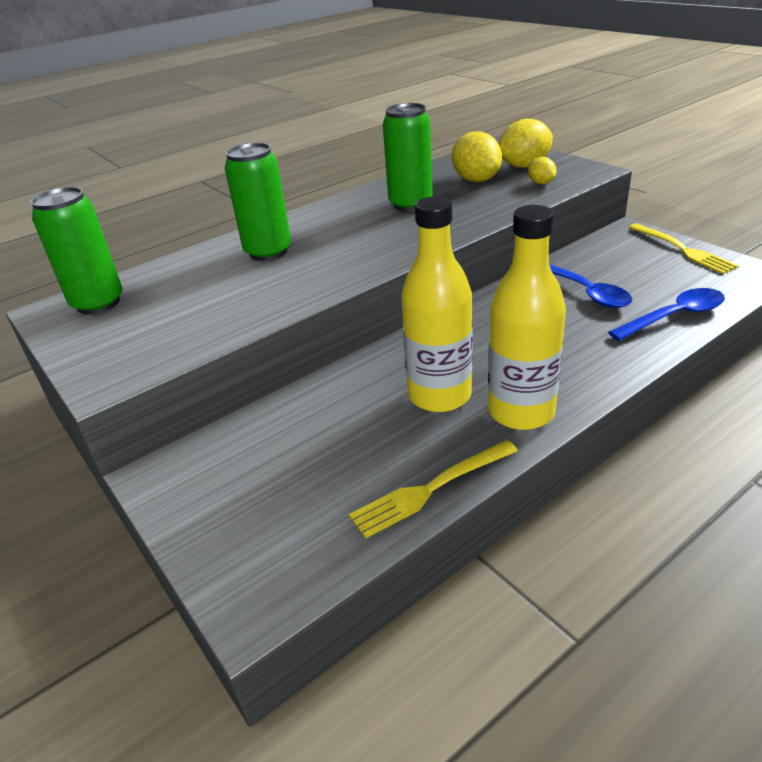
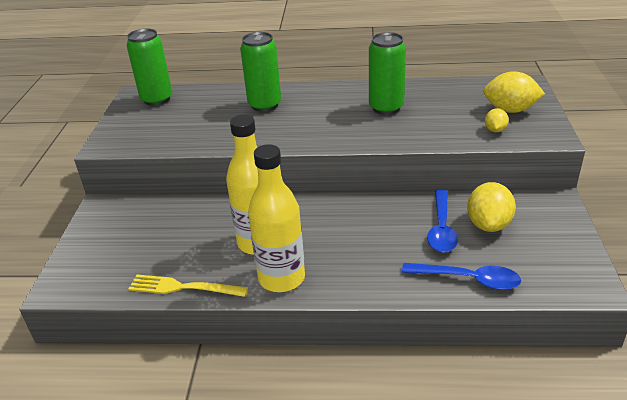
camera: 40 degrees right, 0 degrees up
(476, 180) = (457, 107): yellow lemon -> yellow lemon (488, 224)
(683, 250) = (568, 237): yellow fork -> none

